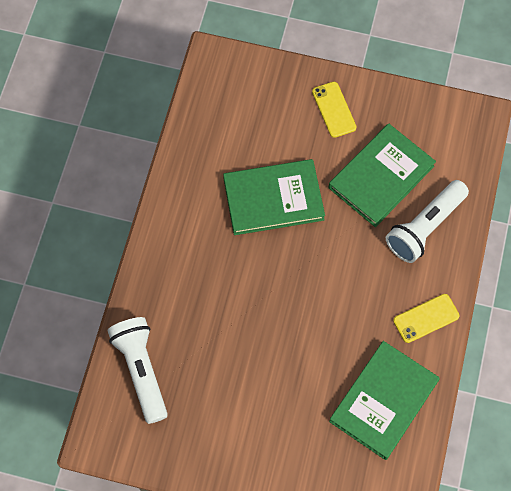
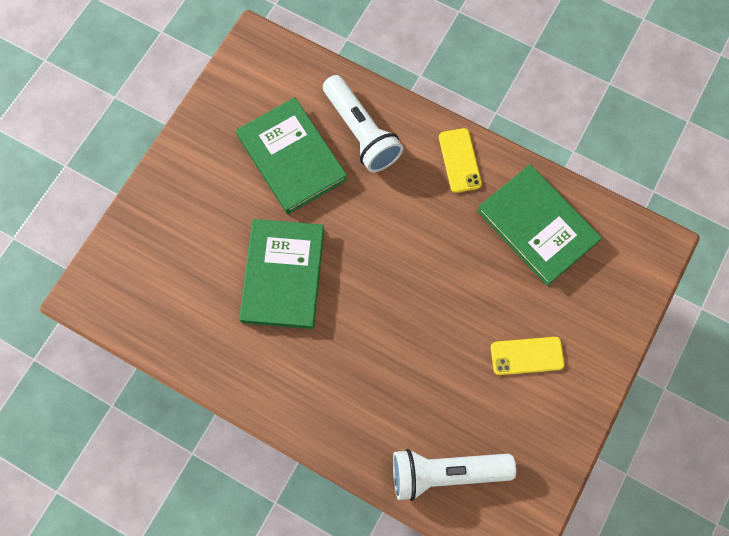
camera: 75 degrees left, 5 degrees up
(334, 109) = (196, 183): yellow phone -> yellow phone (527, 356)

